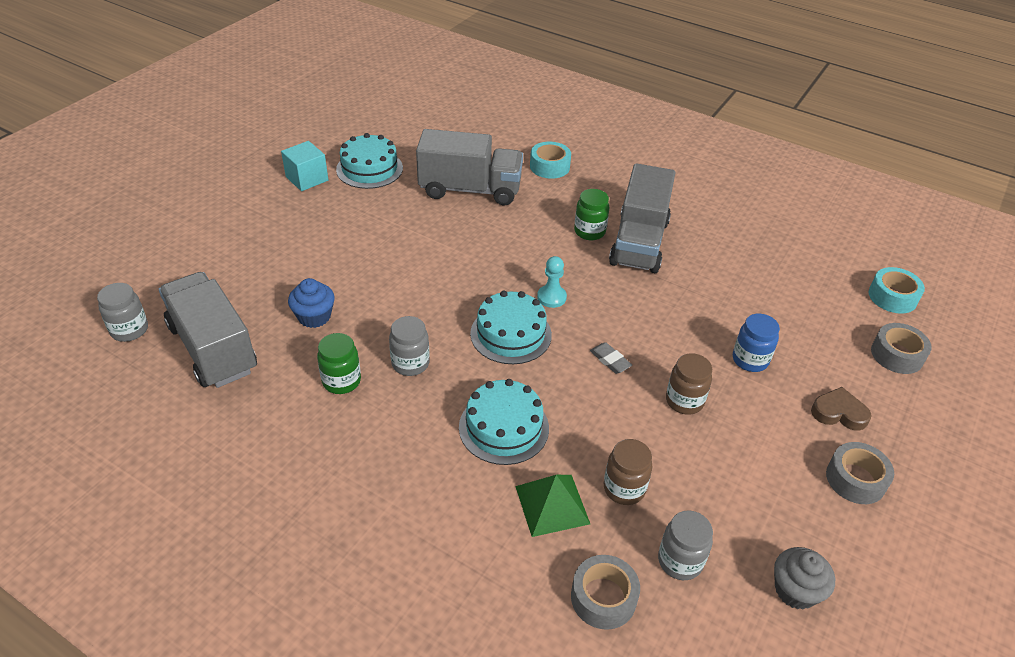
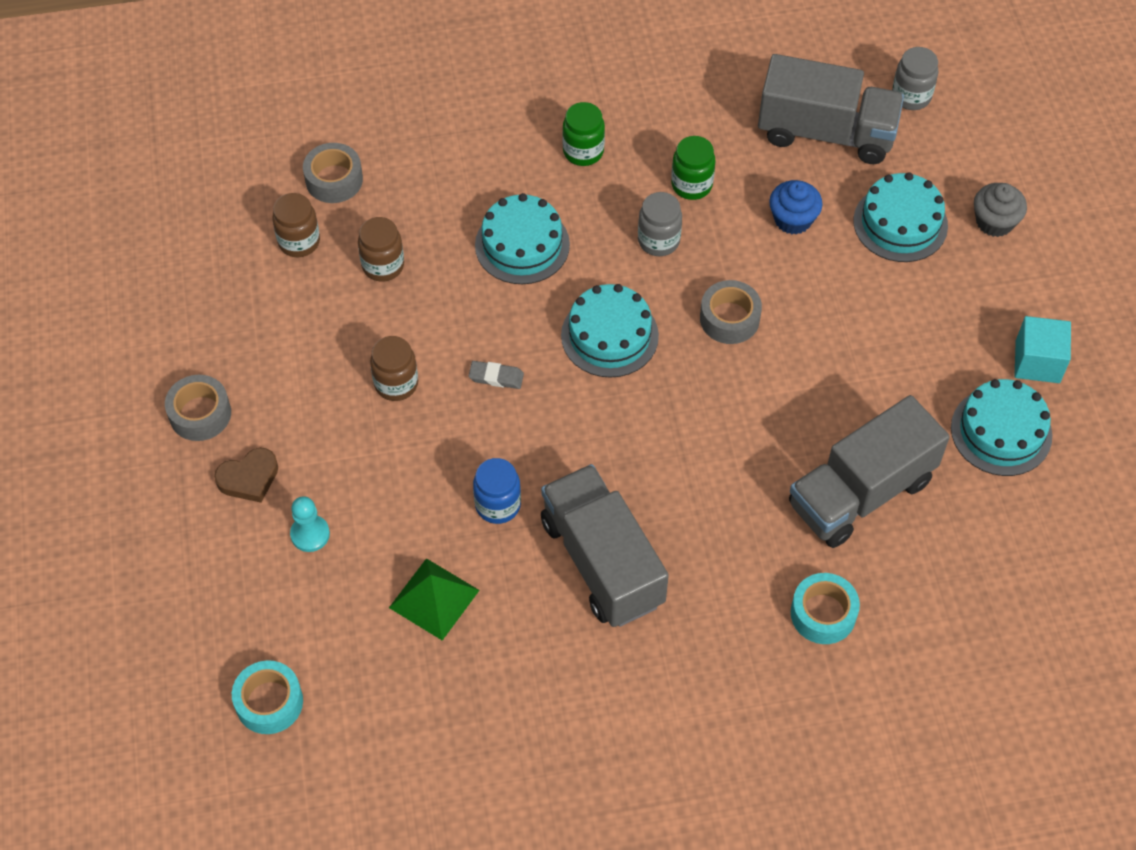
camera: 140 degrees right, 15 degrees up
(261, 272) = (900, 223): none -> turquoise cake
(551, 297) = (617, 408): turquoise pawn -> turquoise pawn (310, 534)
(552, 504) = (426, 214): green pyramid -> green pyramid (434, 599)
(589, 232) = (669, 534): green jar -> green jar (583, 151)
(680, 561) = (299, 242): grey jar -> brown jar
(750, 360) = (368, 480): blue jar -> blue jar (498, 505)
(795, 590) = (201, 281): grey cupcake -> grey cupcake (994, 222)
(897, 355) = (226, 604): grey tape -> grey tape (729, 318)

